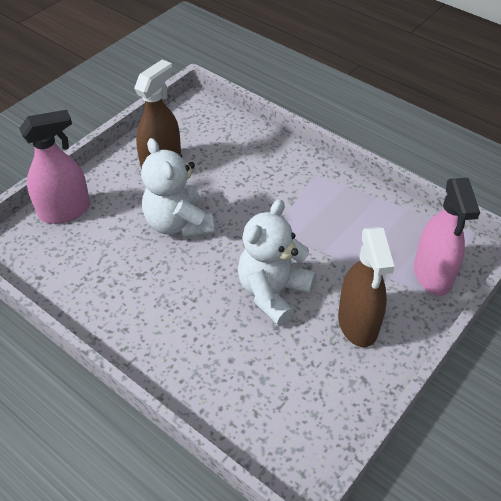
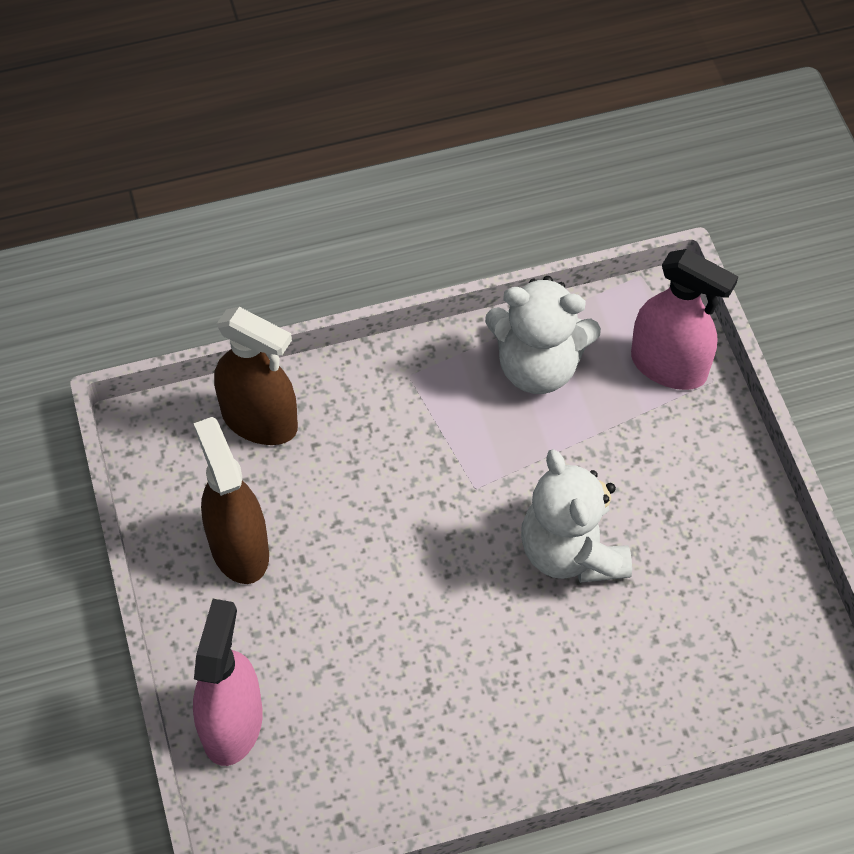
camera: 55 degrees left, 10 degrees up
(178, 224) = (372, 591): white teddy bear -> white teddy bear (538, 366)
(358, 323) = (681, 492): brown spray bottle -> brown spray bottle (260, 421)

